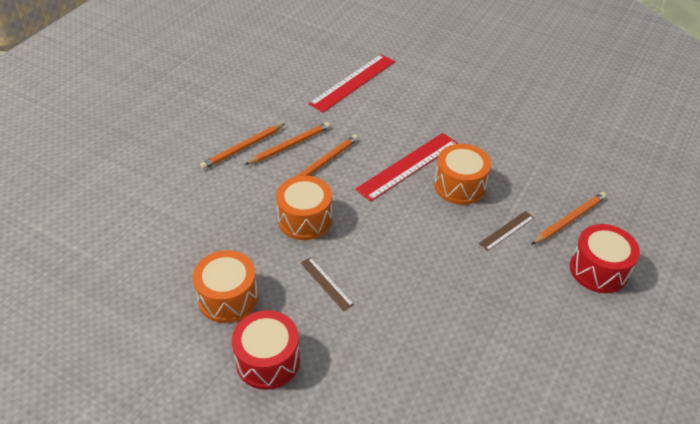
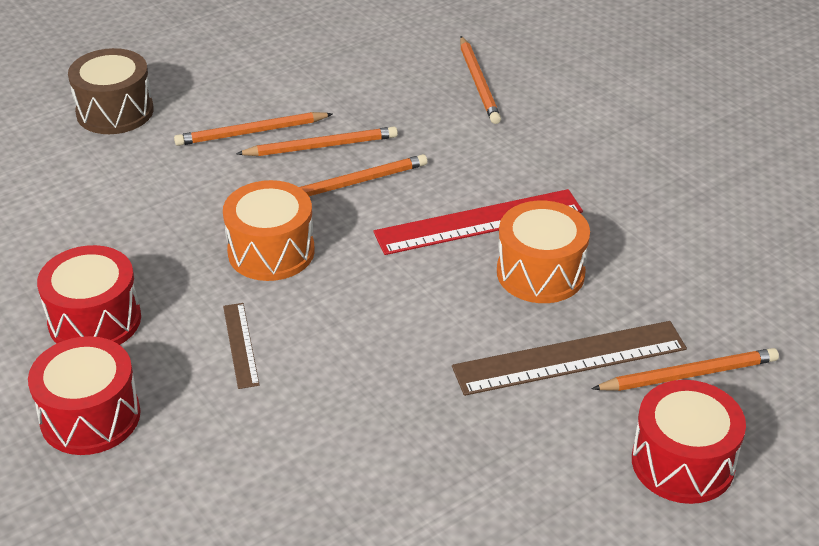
camera: 25 degrees right, 5 degrees down
(148, 158) = (115, 111): none -> brown drum
(228, 298) = (95, 320): orange drum -> red drum
(353, 82) = (479, 83): red ruler -> orange pencil
(507, 230) = (569, 358): brown ruler -> brown ruler, size x1.95

